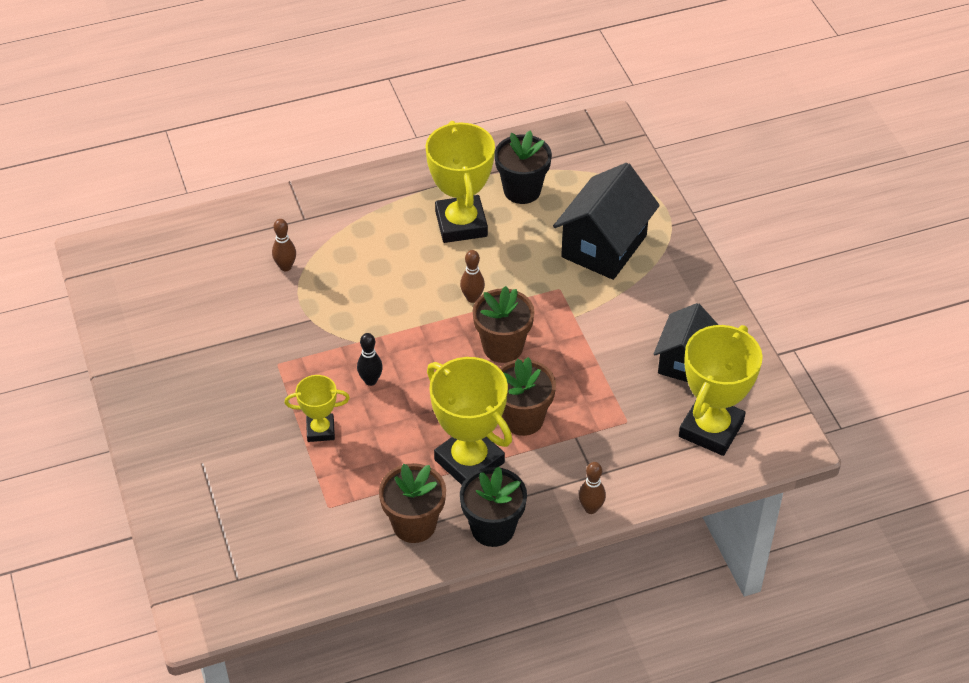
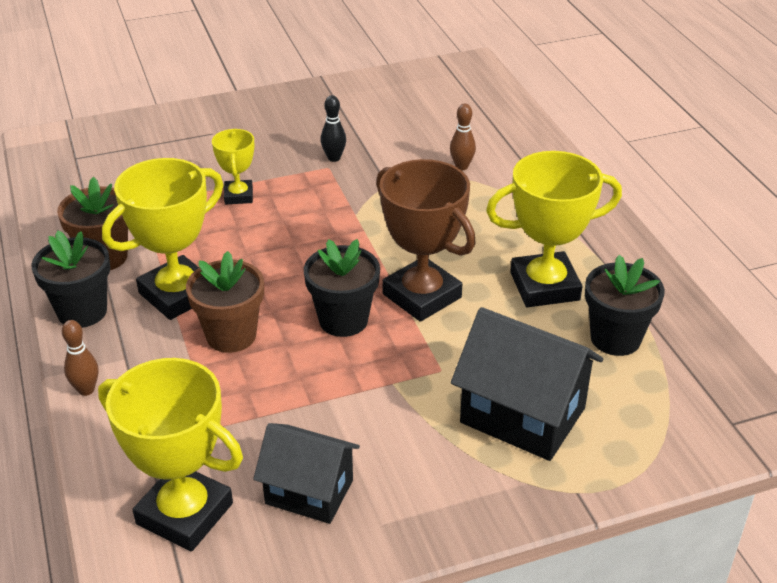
camera: 90 degrees right, 10 degrees down
(370, 380) = (300, 225): black bowling pin -> black bowling pin (334, 158)
(472, 298) = (422, 296): brown bowling pin -> brown trophy
(503, 347) = (343, 320): brown flower pot -> black flower pot

